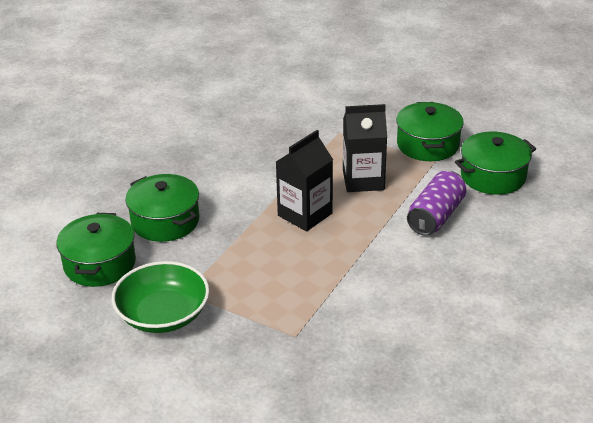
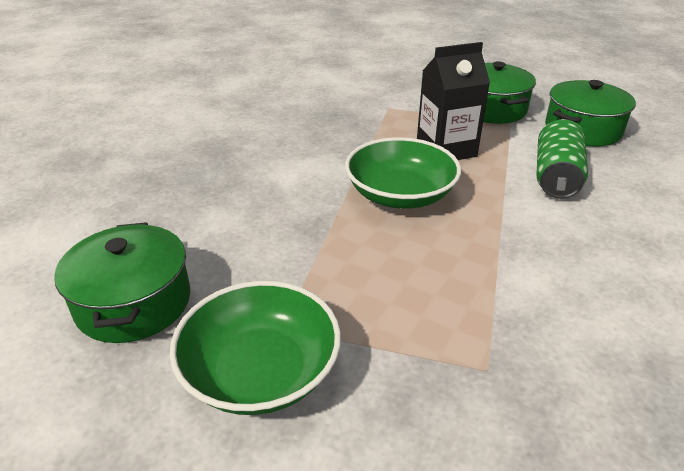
camera: 15 degrees left, 0 degrees up
(165, 221) = (218, 227): green pot -> none
(305, 214) = (400, 195): black carton -> green bowl
(436, 216) = (556, 176): purple can -> green can

